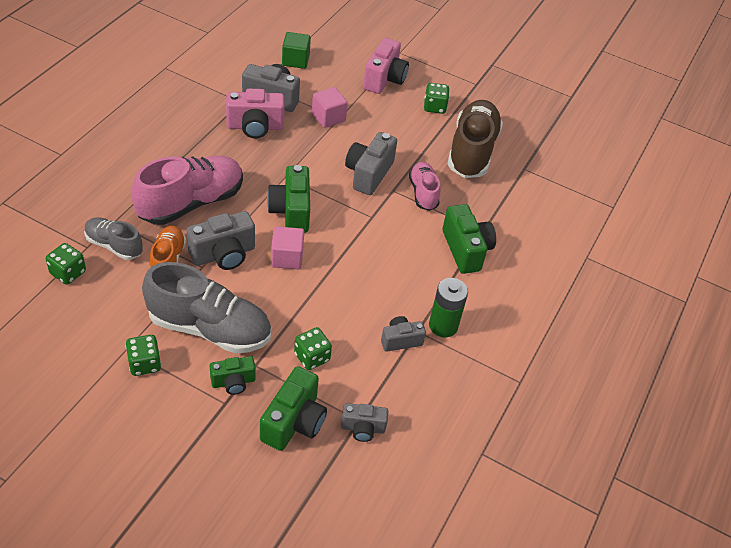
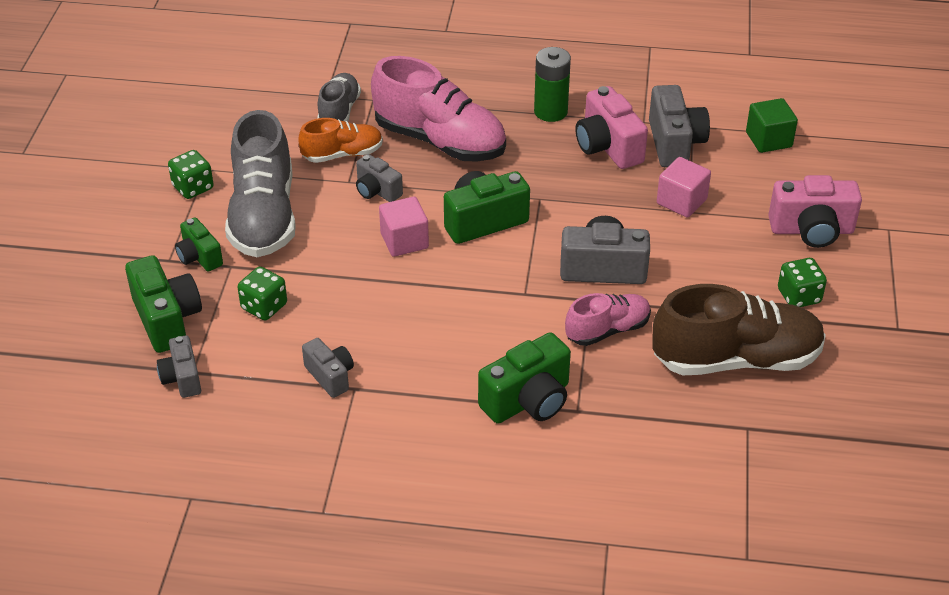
camera: 75 degrees right, 5 degrees down
(68, 273) = (283, 96): green dice -> none
(223, 254) = (377, 191): grey camera -> grey camera, size x0.61
(294, 422) = (167, 319): green camera -> green camera turned 120 degrees counterclockwise
(443, 326) = (377, 410): green battery -> green battery (550, 111)

